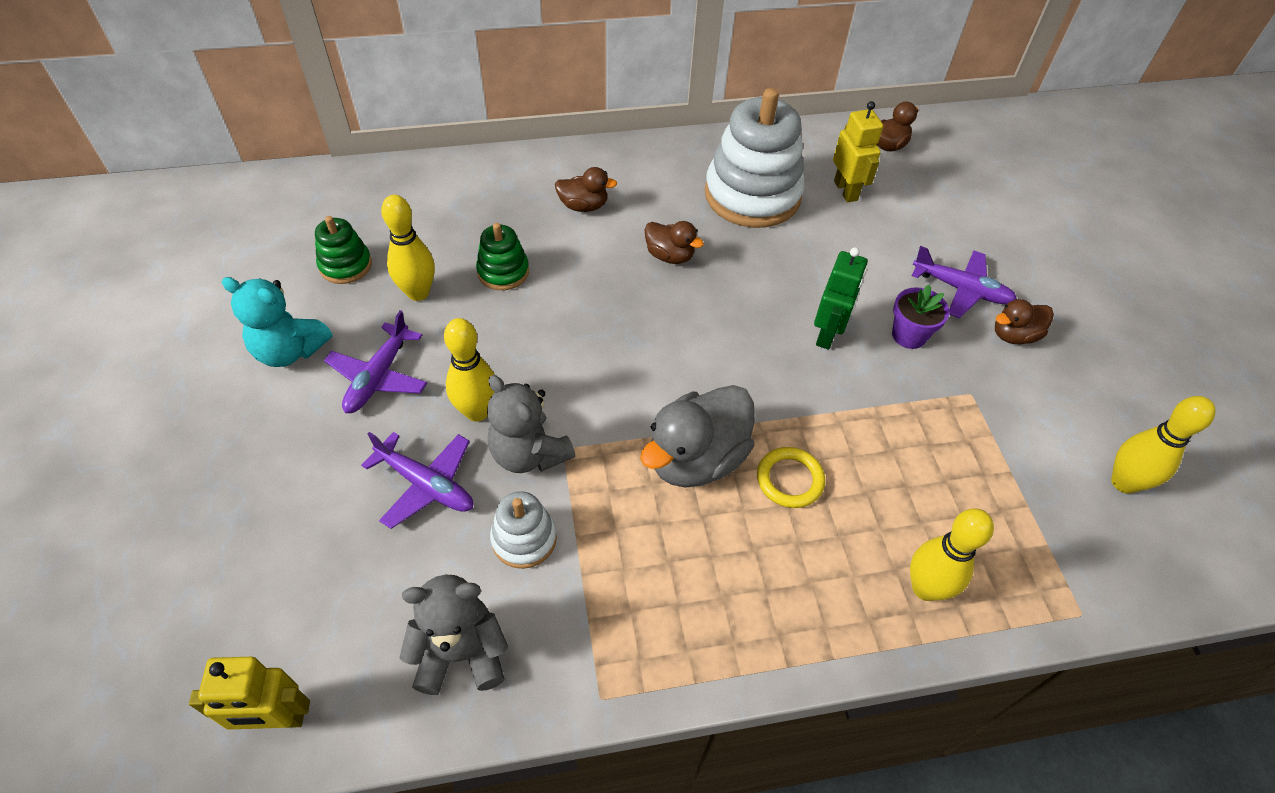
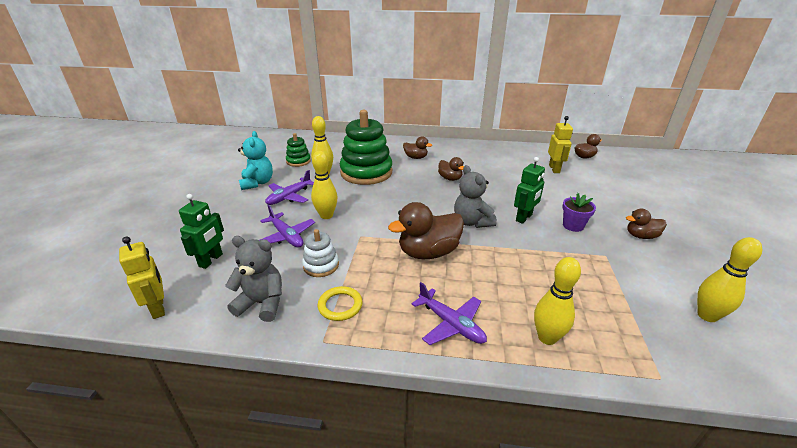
camera: 20 degrees right, 20 degrees down
(276, 719) = (158, 308): yellow robot -> yellow robot turned 135 degrees counterclockwise
(290, 351) = (257, 183): turquoise teddy bear -> turquoise teddy bear turned 135 degrees counterclockwise
(311, 582) = (211, 260): none -> green robot
(503, 272) = (366, 172): green stacking toy -> green stacking toy, size x2.05
(529, 453) = (342, 234): grey teddy bear -> grey teddy bear (472, 222)
(696, 459) = (428, 252): grey duck -> brown duck
(752, 195) = (502, 164): white stacking toy -> none
(789, 480) = (478, 271): yellow ring -> yellow ring (340, 305)
(961, 289) = (611, 213): purple plane -> purple plane (451, 324)

